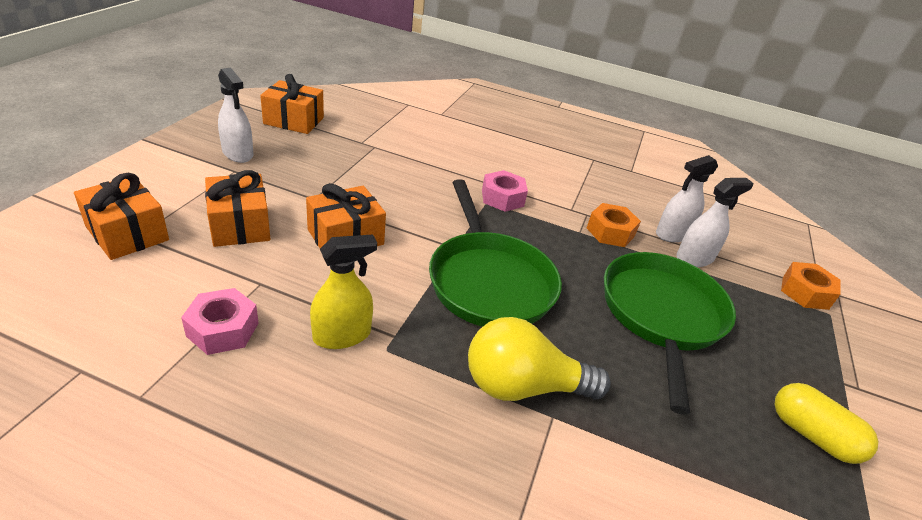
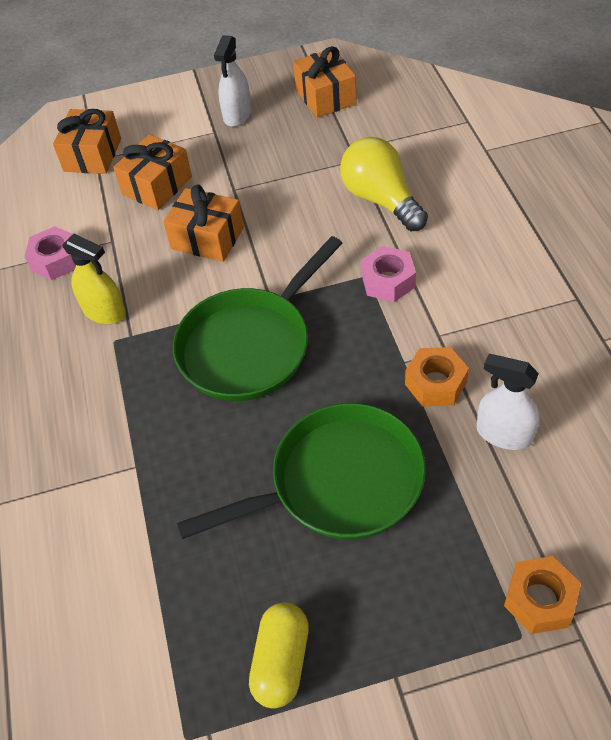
camera: 65 degrees right, 15 degrees up
(523, 386) = (149, 433): yellow light bulb -> yellow light bulb (381, 200)
(694, 258) = (478, 471): white spray bottle -> none

